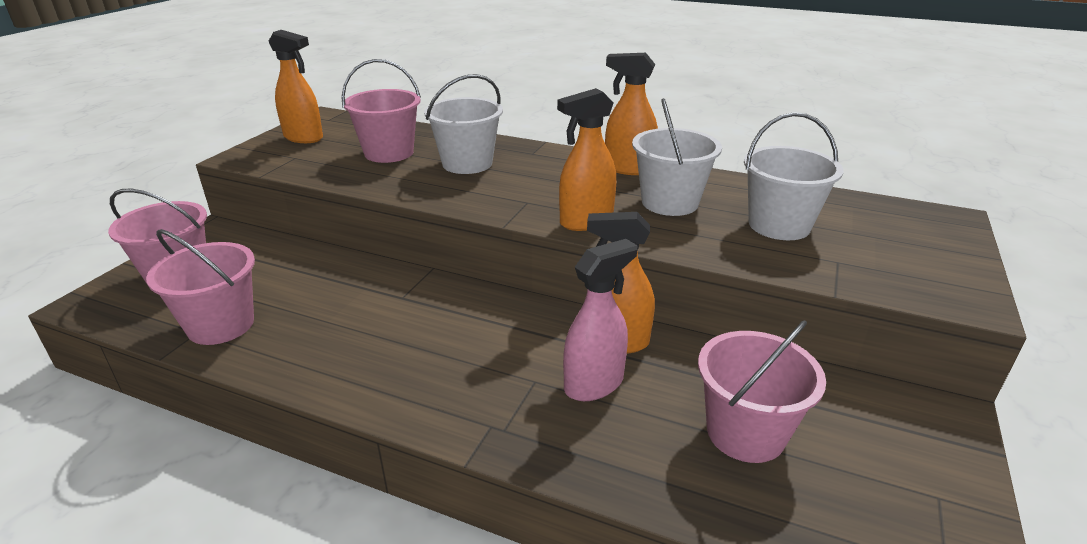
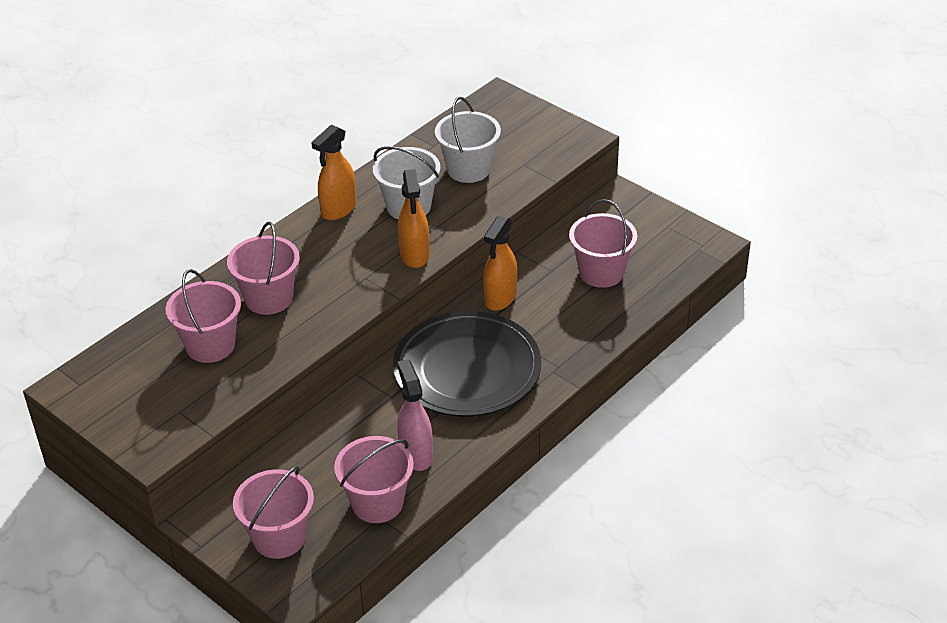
camera: 70 degrees left, 10 degrees up
(304, 138) = (126, 404): orange spray bottle -> none
(465, 343) = (467, 370): none -> black plate
(467, 163) = (269, 298): white bucket -> pink bucket
(594, 384) = (536, 319): pink spray bottle -> pink spray bottle (416, 454)

